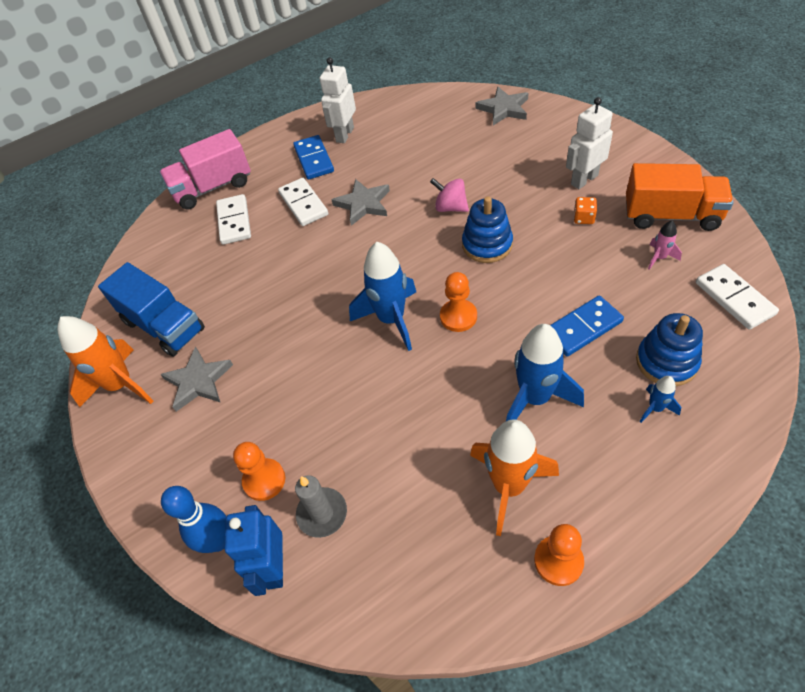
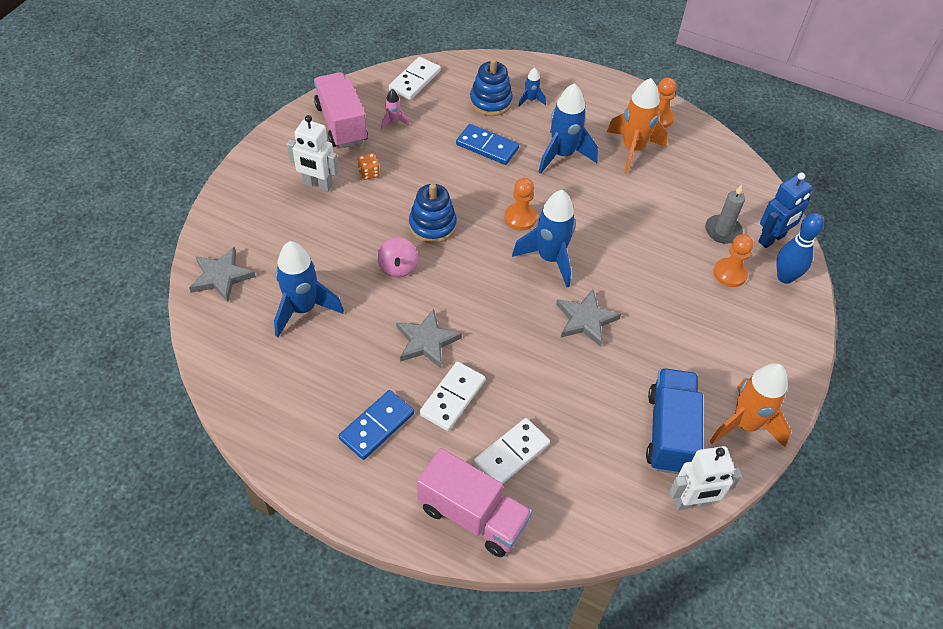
camera: 130 degrees left, 0 degrees up
(198, 381) = (696, 365): grey star -> grey star (585, 320)
(344, 135) = (319, 415): white robot -> white robot (692, 502)
(443, 144) = (303, 309): none -> blue rocket
(671, 215) = (341, 124): orange truck -> pink truck

